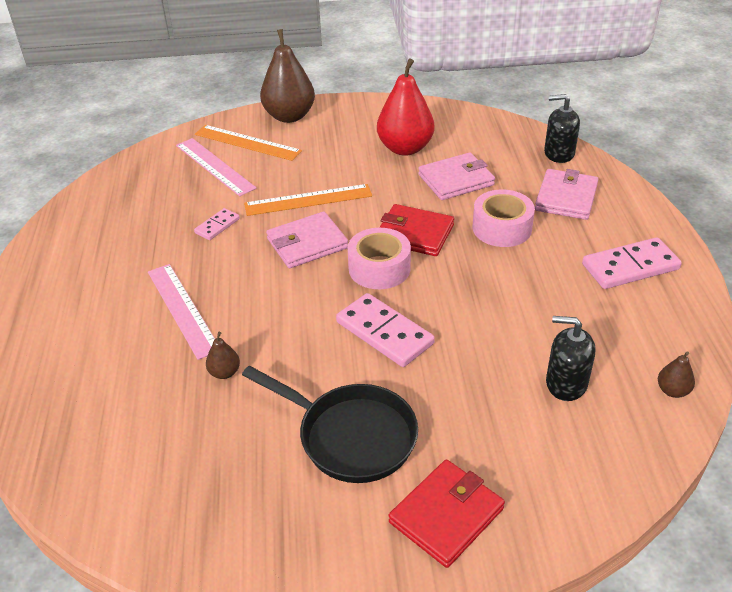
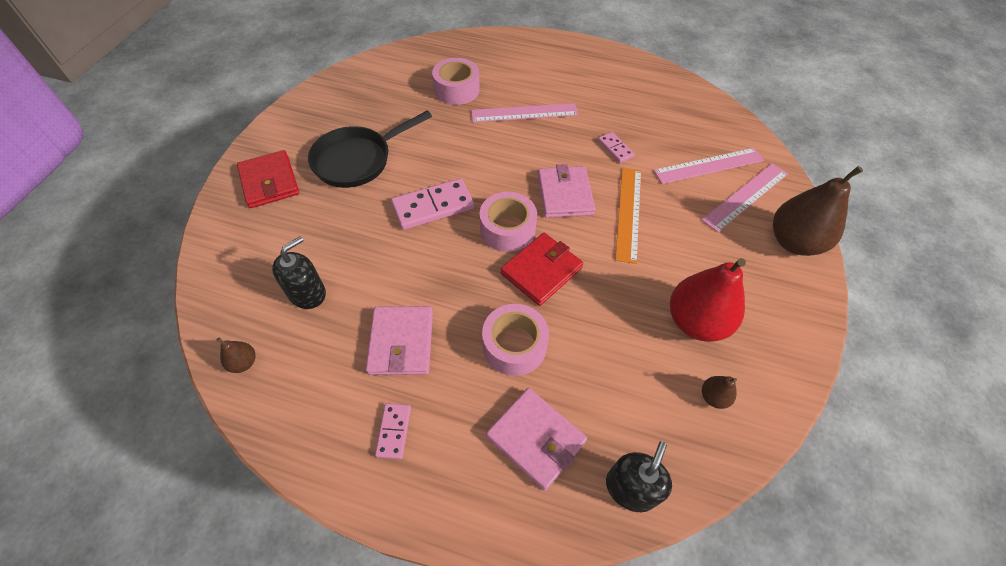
camera: 110 degrees right, 15 degrees up
(155, 391) = (456, 89): none -> pink tape
(224, 372) = (451, 119): brown pear -> brown pear (713, 397)
(247, 142) = (746, 196): orange ruler -> pink ruler
(456, 180) = (615, 343): pink wallet -> pink wallet (401, 342)
(630, 266) = (394, 431): pink domino -> pink domino, size x0.54

